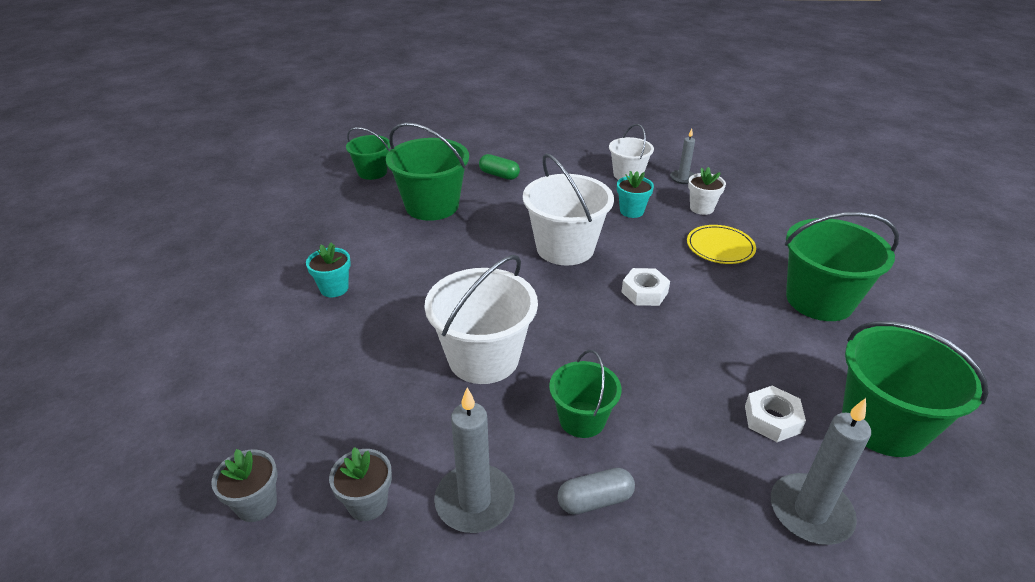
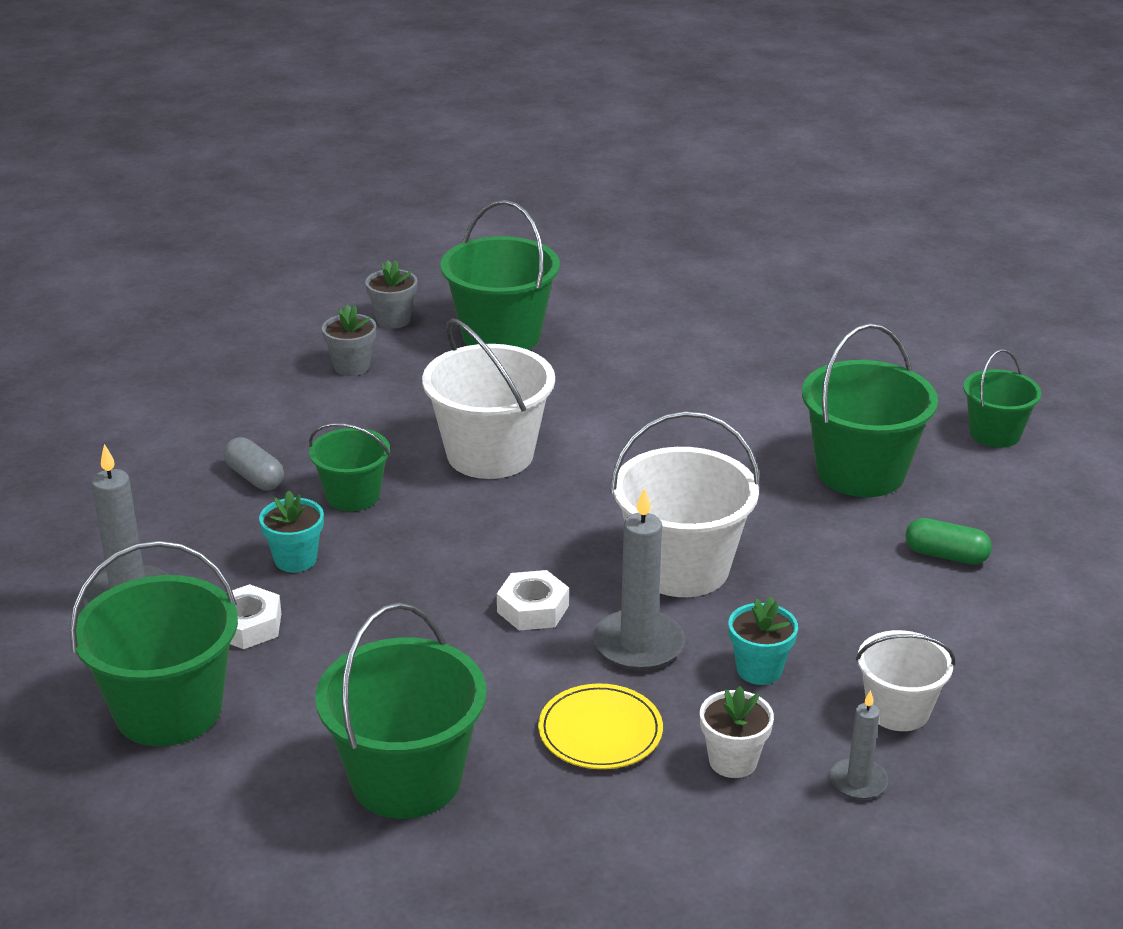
camera: 110 degrees right, 5 degrees down
(282, 406) = (501, 335): none -> green bucket
(334, 288) = (683, 376): turquoise flower pot -> turquoise flower pot (295, 559)
(474, 501) = (309, 416): grey candle -> grey candle (638, 644)
(499, 175) = (946, 555): green capsule -> green capsule turned 60 degrees clockwise
(595, 500) = (255, 477): grey capsule -> grey capsule turned 45 degrees counterclockwise

